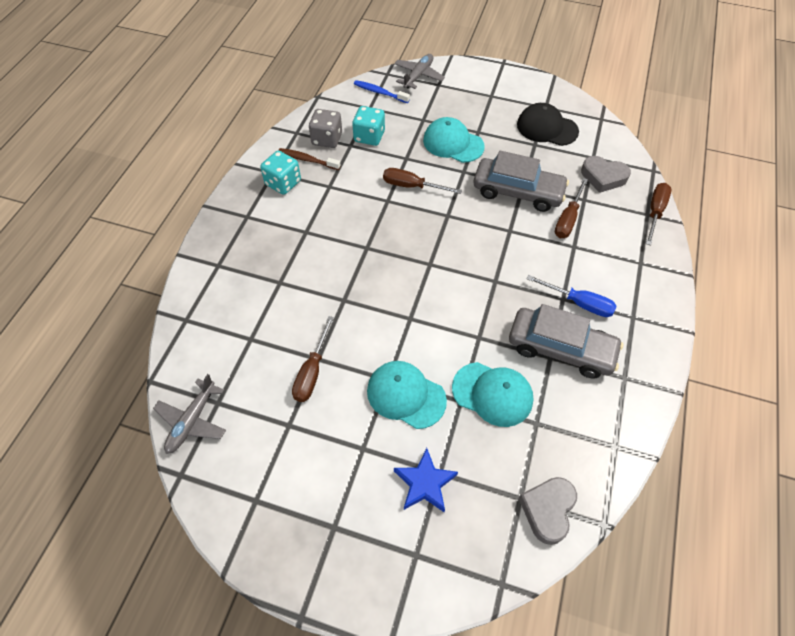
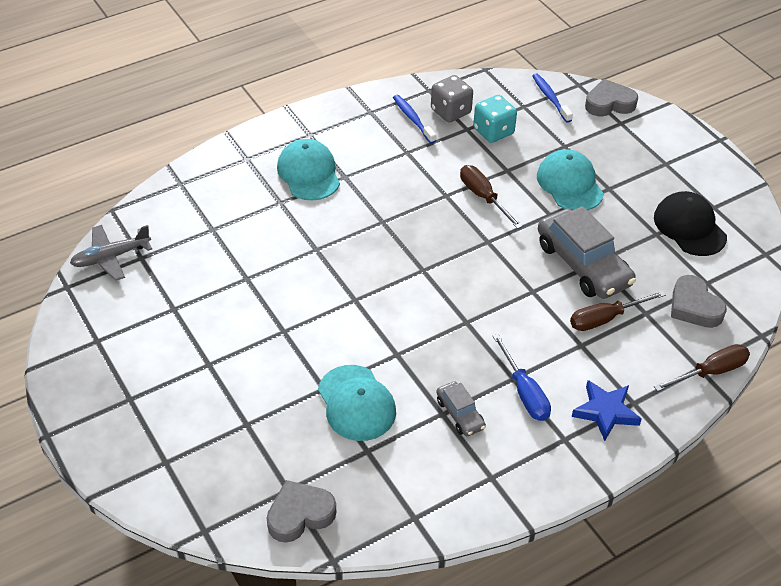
camera: 40 degrees right, 10 degrees down
(283, 183) = (370, 126): turquoise dice -> none
(307, 160) = (413, 119): brown toothbrush -> blue toothbrush
(312, 372) = (232, 284): brown screwdriver -> none
(406, 395) = (284, 352): turquoise cap -> turquoise cap (308, 173)
(418, 76) = (609, 103): grey plane -> grey heart
(424, 483) = (227, 422): blue star -> blue star (605, 412)
(560, 348) = (460, 414): grey car -> grey car, size x0.50

